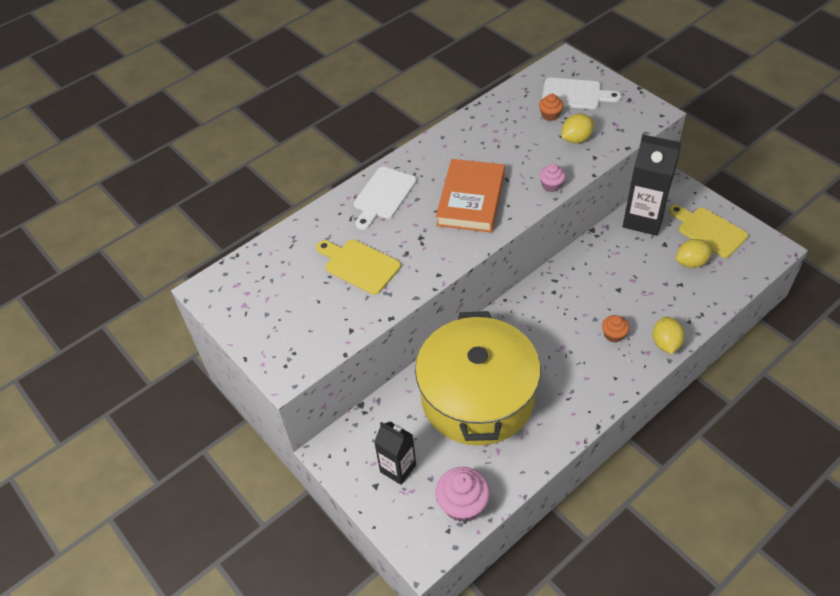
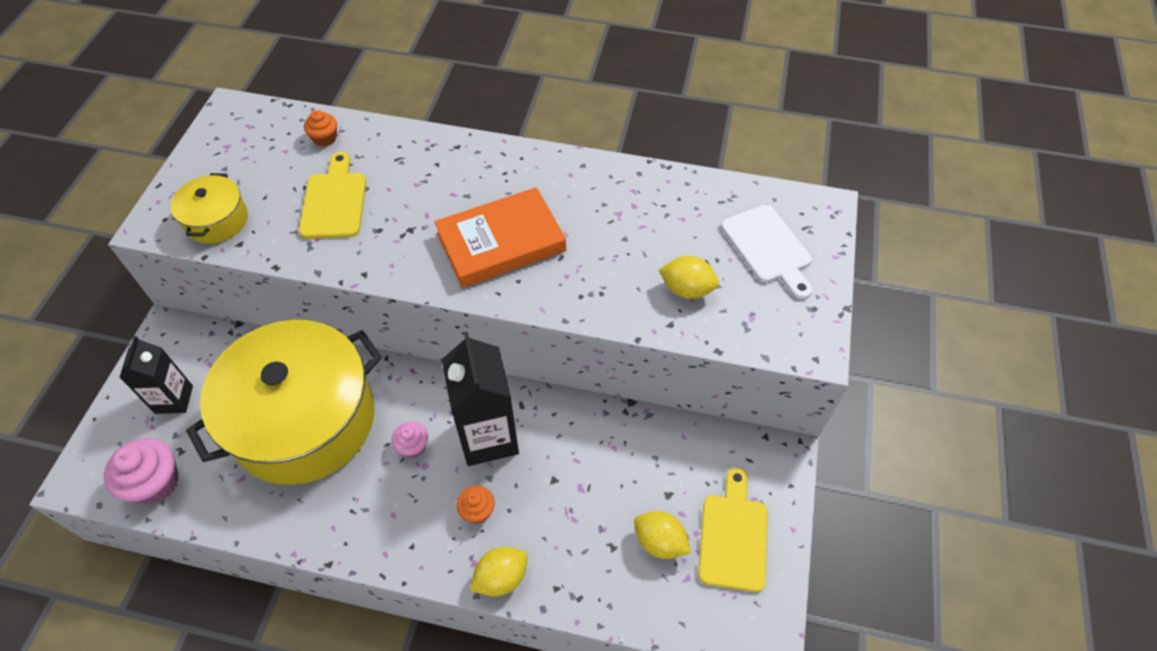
camera: 50 degrees right, 5 degrees up
(316, 335) = (216, 220): none -> yellow pot
(383, 196) = (450, 166): white cutting board -> none
(550, 115) = (707, 242): orange cupcake -> orange cupcake (325, 138)
(551, 185) = (584, 305): pink cupcake -> pink cupcake (413, 446)
(643, 219) = (692, 449): black carton -> black carton (488, 437)

